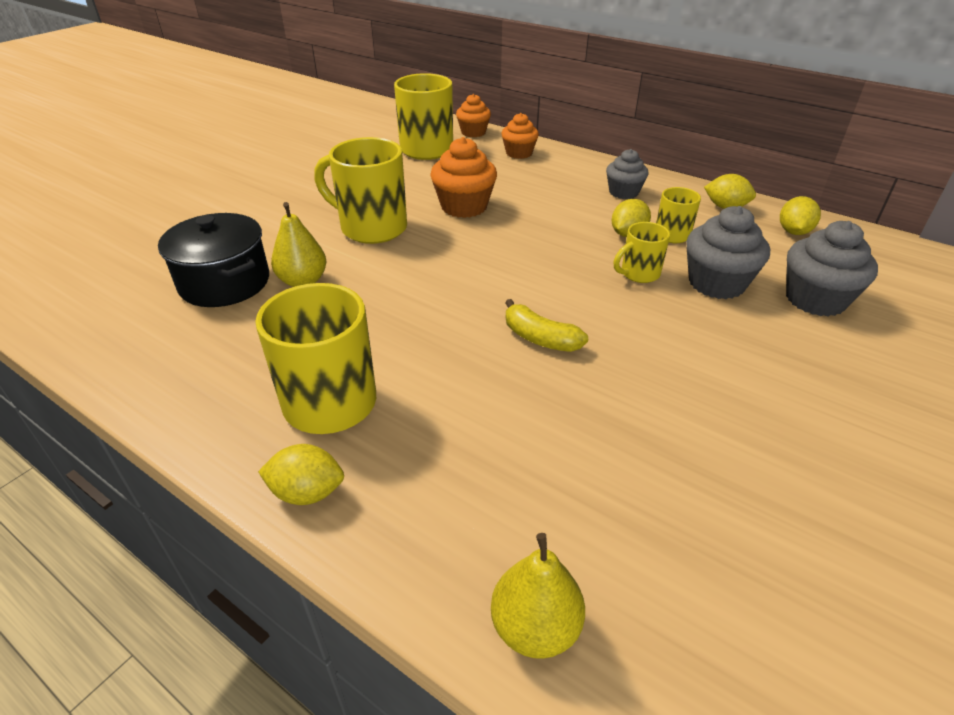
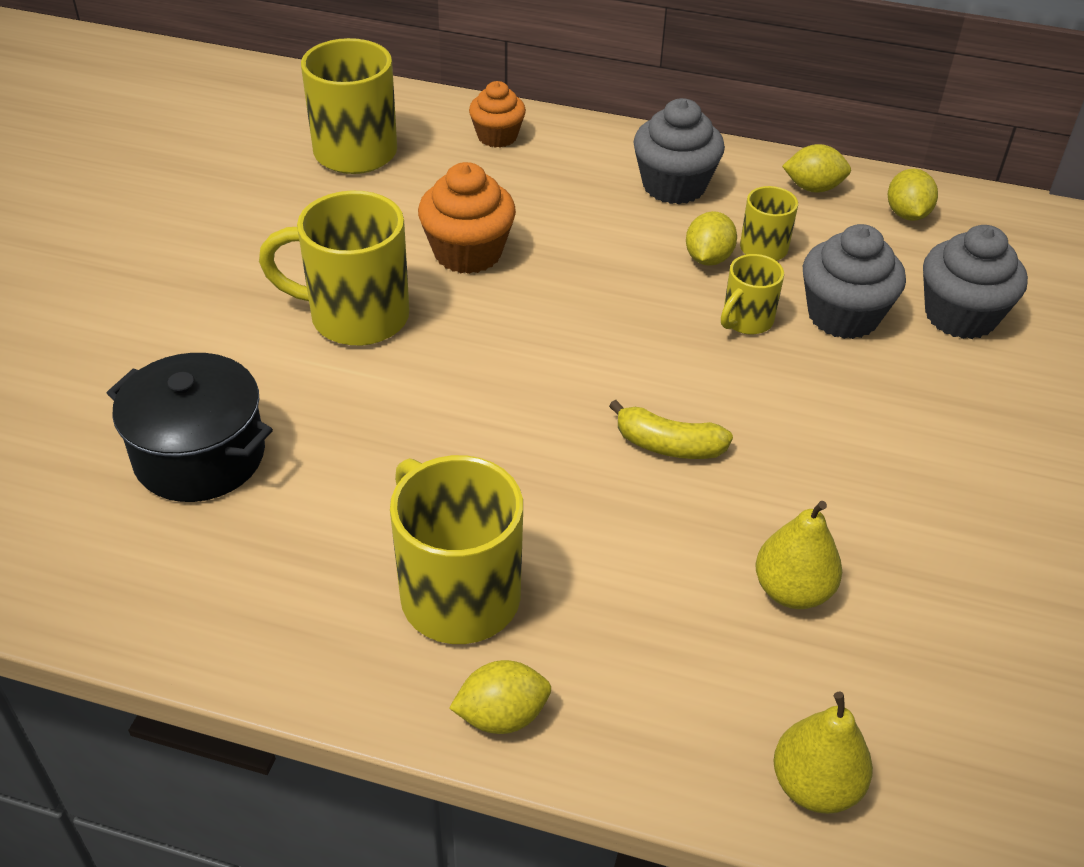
camera: 20 degrees left, 5 degrees up
(303, 281) = (312, 428): yellow pear -> yellow pear (792, 591)
(473, 132) = (408, 105): orange cupcake -> none
(623, 192) = (674, 186): grey cupcake -> grey cupcake, size x1.52

